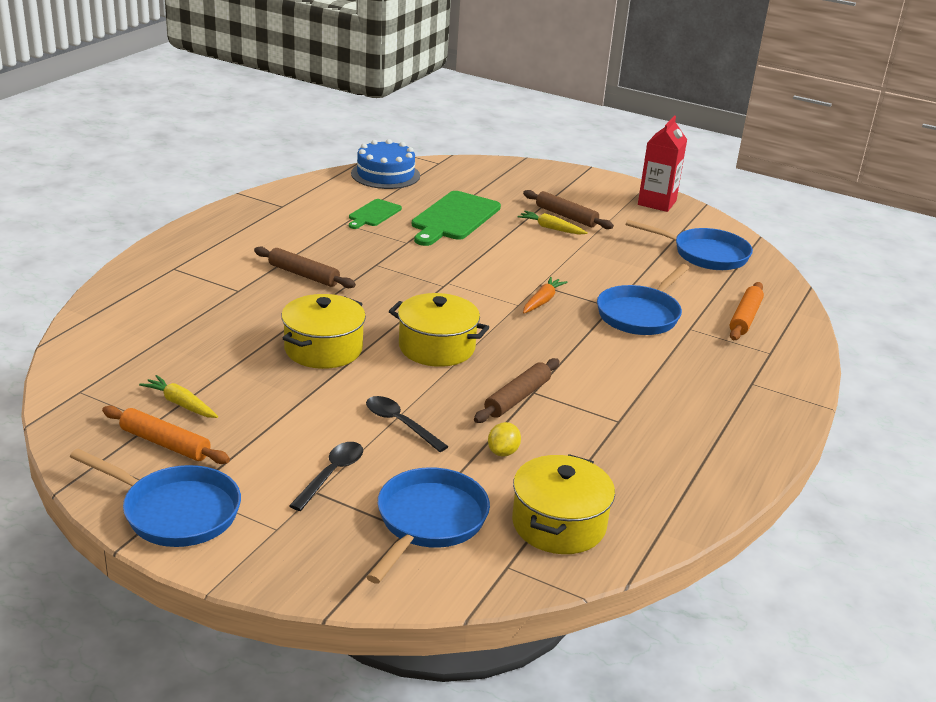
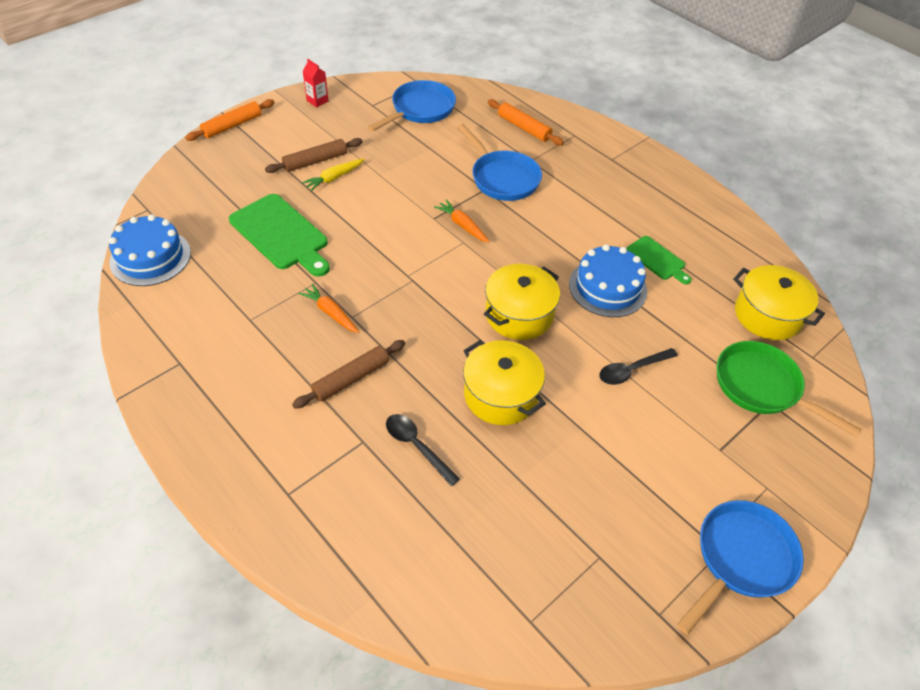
camera: 70 degrees left, 20 degrees up
(165, 443) = (637, 553): orange rolling pin -> orange rolling pin (232, 126)
(180, 404) = (572, 529): yellow carrot -> none
(332, 474) = (697, 433): black spoon -> black spoon (416, 446)
(373, 214) = (241, 291): green cutting board -> green cutting board (657, 259)
(374, 254) = (330, 313): none -> orange carrot
(429, 522) = (762, 387): blue pan -> green pan
(503, 452) = (679, 318): yellow lemon -> none
(517, 398) = (607, 287): brown rolling pin -> blue cake
(657, 203) = (317, 101): red carton -> red carton, size x0.55

